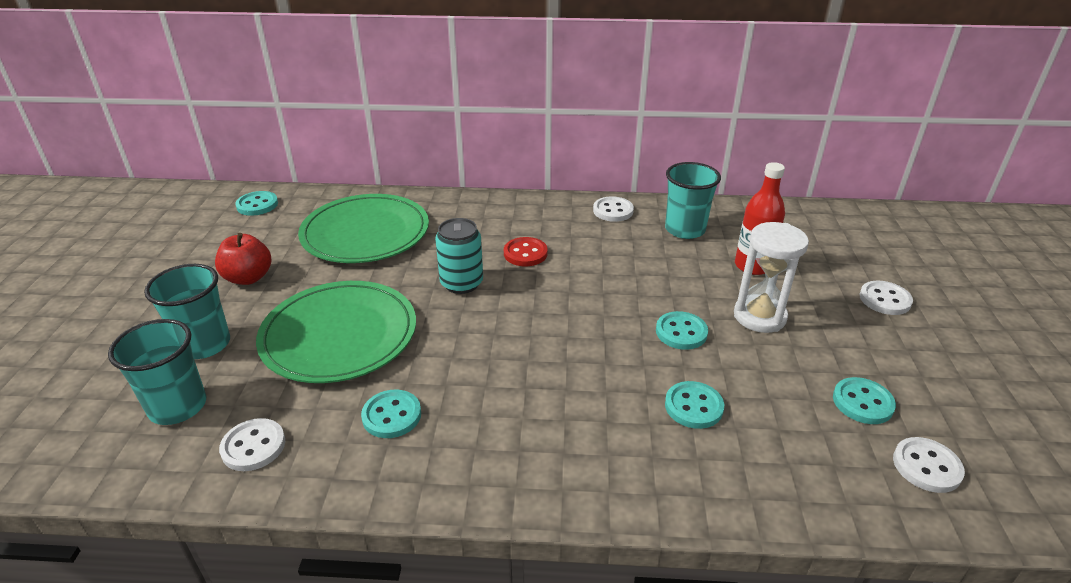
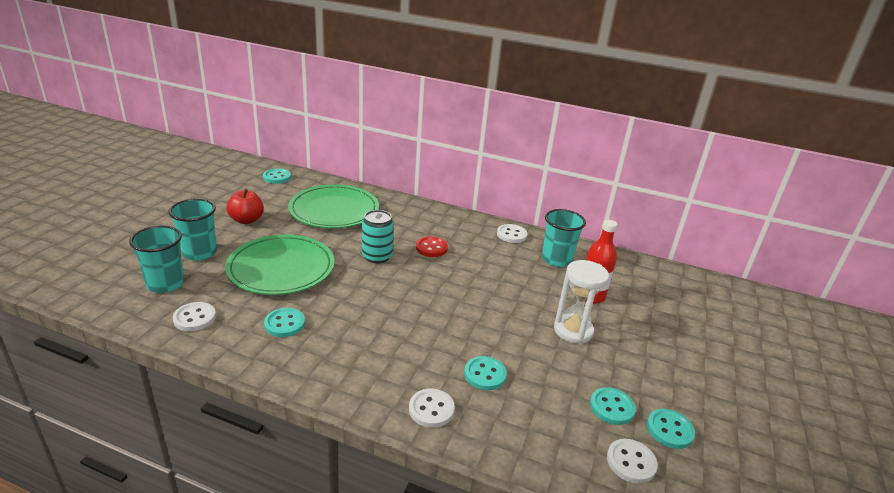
camera: 15 degrees right, 5 degrees down
(681, 332) = (508, 326): turquoise button -> turquoise button (669, 430)
(885, 299) = (680, 345): white button -> white button (431, 409)

